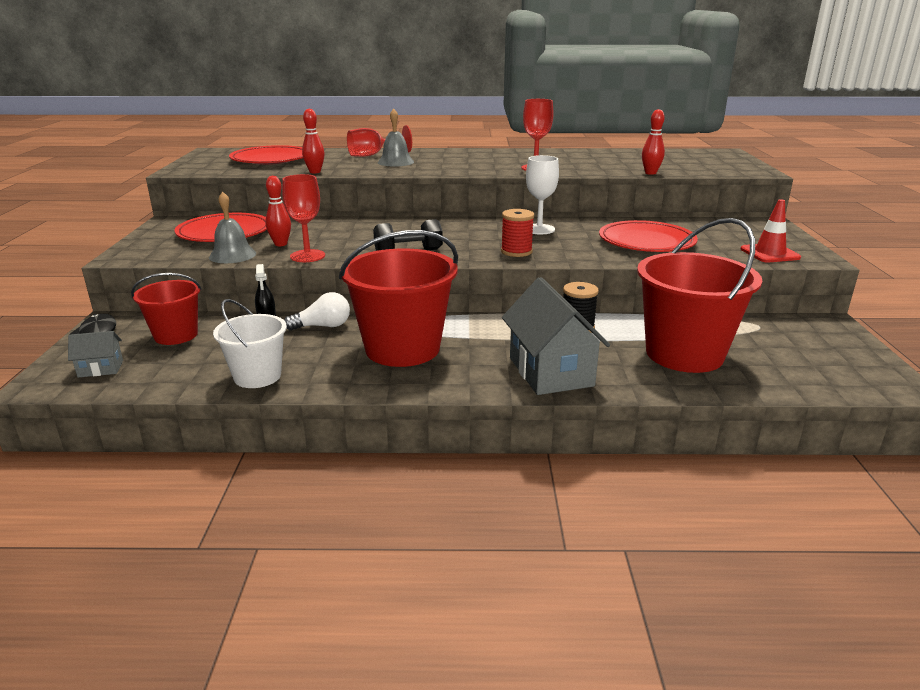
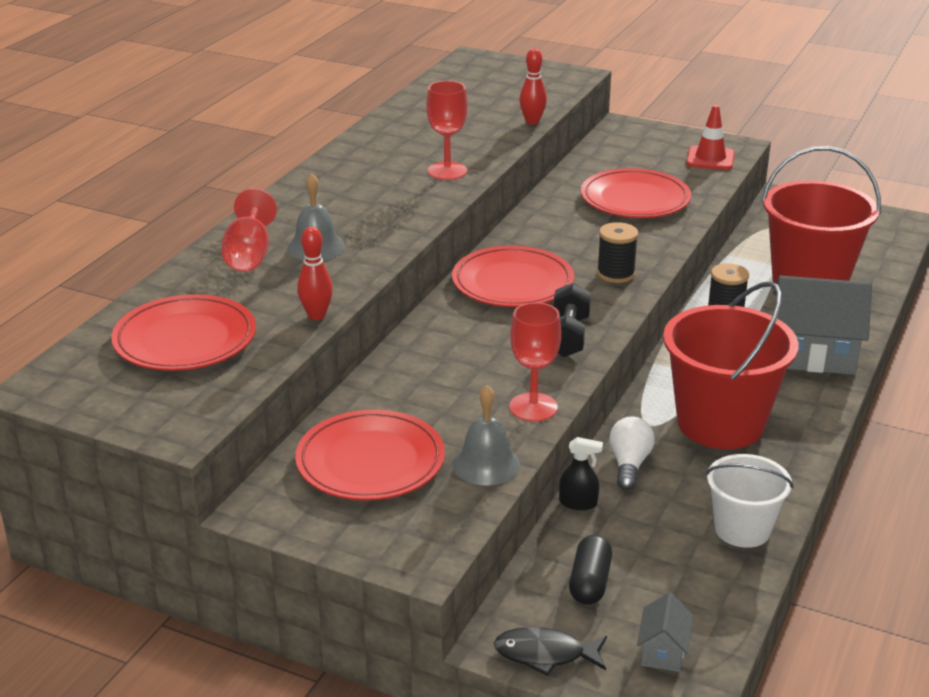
camera: 65 degrees left, 5 degrees up
(176, 335) = (589, 582): red bucket -> black capsule
(280, 244) = (466, 421): red bowling pin -> none
(466, 230) = (512, 283): none -> red plate
(516, 252) = (616, 274): red spool -> black spool
(539, 229) = (547, 240): white goblet -> none

